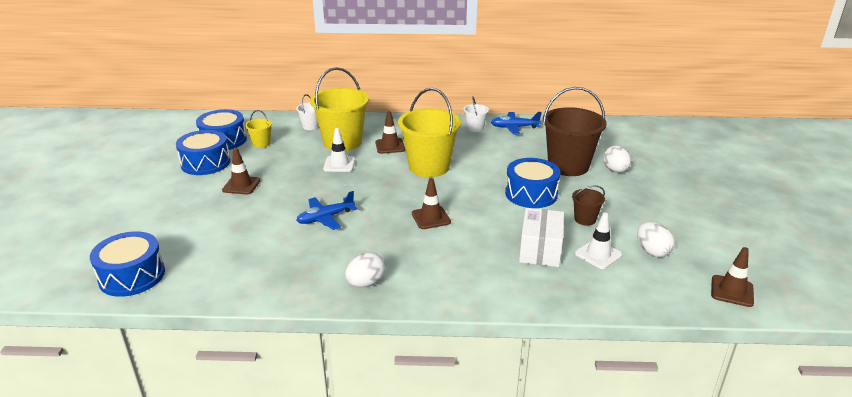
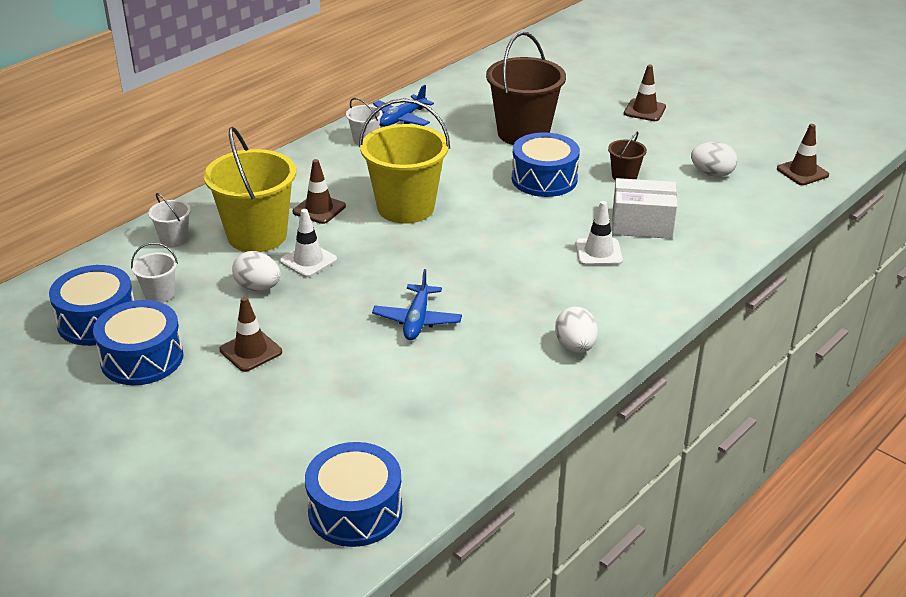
camera: 50 degrees left, 5 degrees up
(261, 143) = (159, 294): yellow bucket -> white bucket
(431, 218) = (509, 255): brown traffic cone -> brown traffic cone (644, 110)
(540, 250) = (642, 224): white box -> white box turned 45 degrees counterclockwise
(598, 254) = (684, 200): white traffic cone -> white traffic cone (598, 252)
(615, 170) = (566, 116): white egg -> white egg (258, 287)

